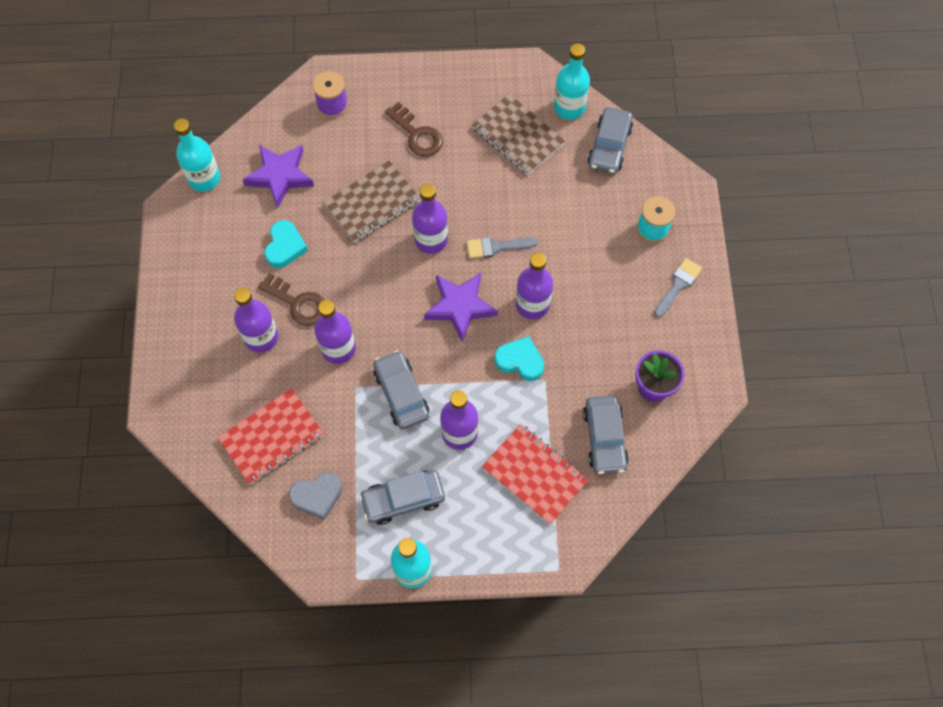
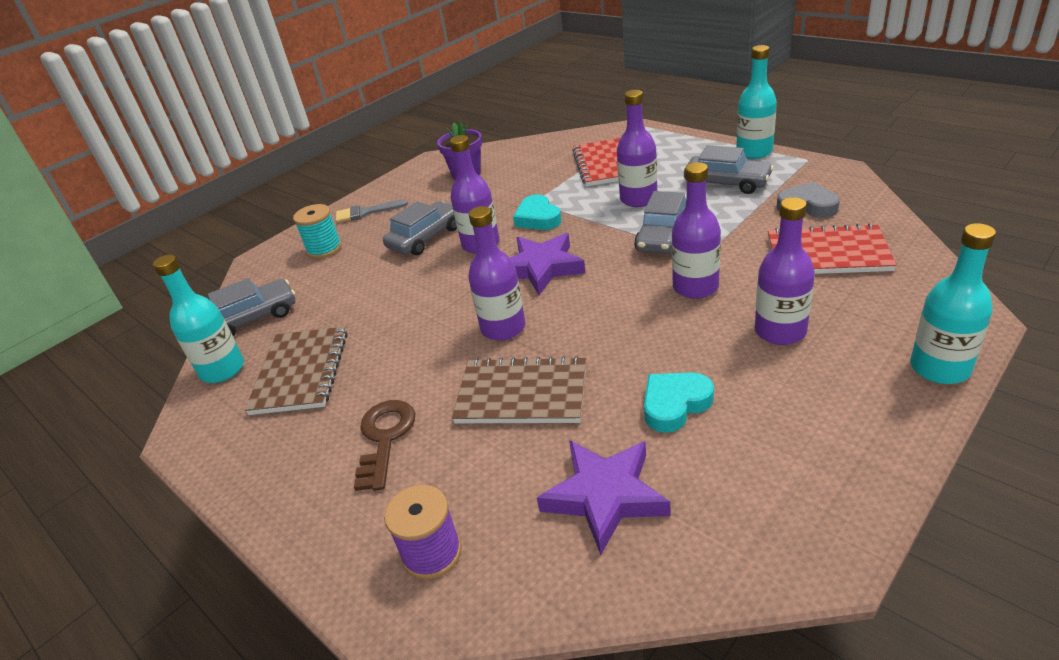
camera: 130 degrees left, 30 degrees down
(204, 178) = (730, 570): turquoise bottle -> turquoise bottle (940, 368)
(298, 303) = (707, 342): brown key -> none
(496, 247) = (453, 294): grey brush -> none
(604, 438) = (534, 164): grey car -> grey car (425, 237)

